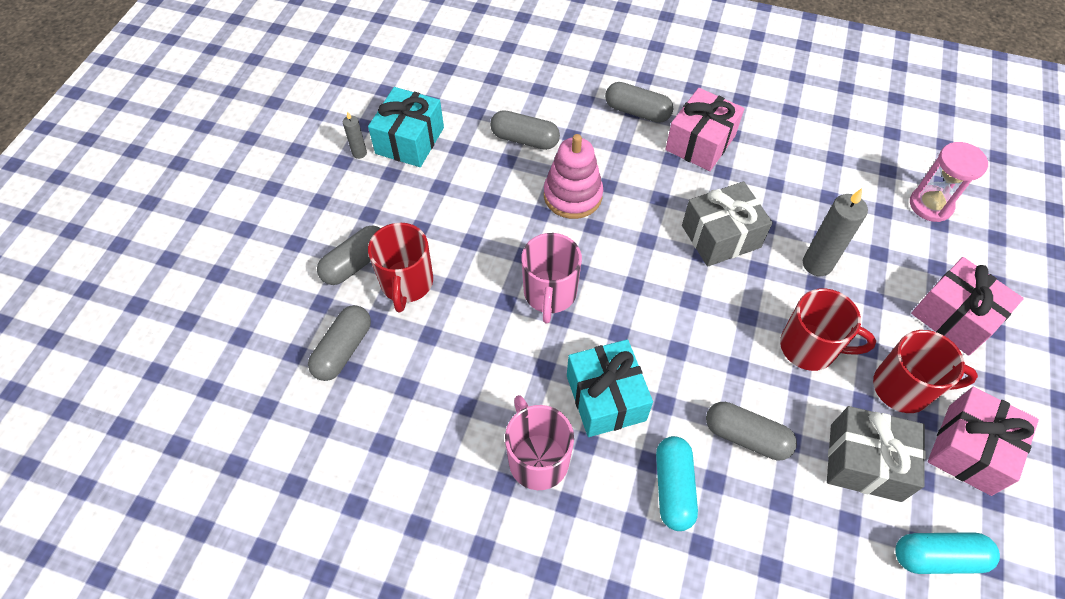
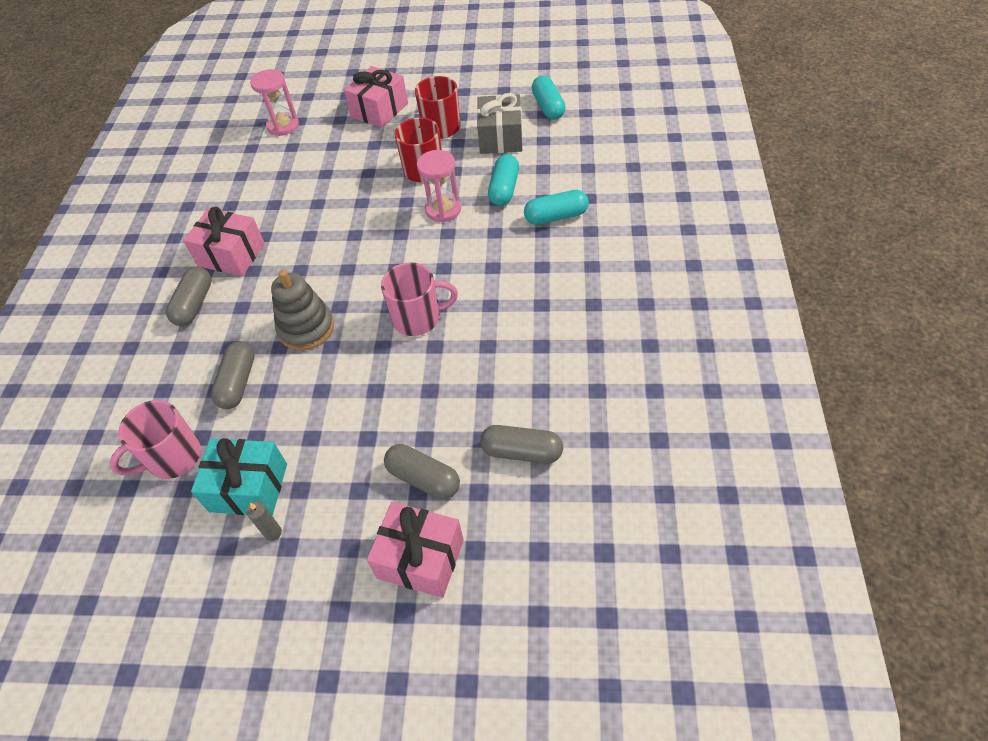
camera: 100 degrees left, 5 degrees down
(406, 283) = (436, 426): red mug -> none
(537, 459) = (566, 290): pink mug -> pink mug (173, 458)
(572, 195) = (306, 328): pink stacking toy -> grey stacking toy
(605, 398) = (502, 264): turquoise gift -> none
(721, 236) = (334, 226): grey gift -> none
(722, 354) = (443, 209): none -> pink hourglass
(746, 437) = (504, 189): grey capsule -> turquoise capsule
(817, 264) = (350, 173): grey candle -> none
(969, 449) = (475, 99): pink gift -> pink gift (420, 558)

